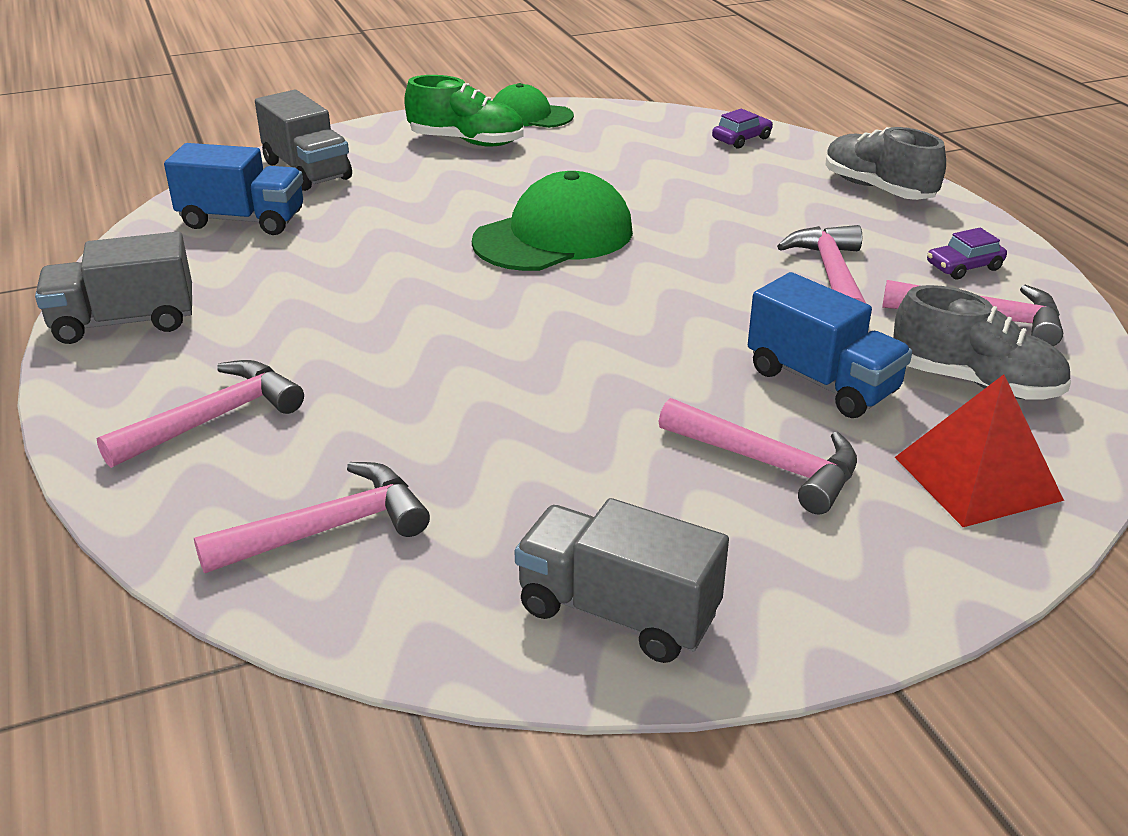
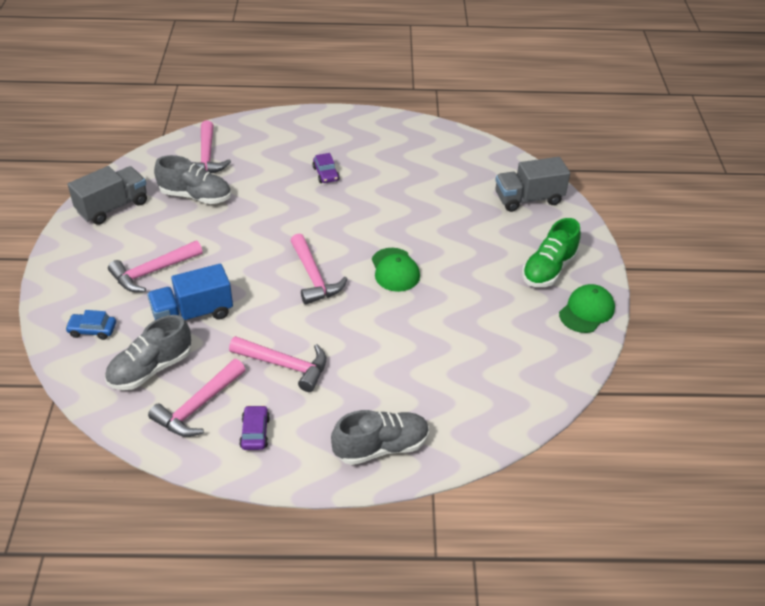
camera: 110 degrees right, 10 degrees up
(124, 322) = (385, 128): grey truck -> none
(214, 418) = (294, 142): pink hammer -> pink hammer (314, 277)
(242, 220) = (472, 169): blue truck -> none
(493, 493) = (195, 196): none -> grey shoe
(554, 236) = (395, 270): green cap -> green cap, size x0.62
(741, 139) = (501, 409): purple car -> purple car (326, 174)
(977, 478) = (92, 330): red pyramid -> blue car

